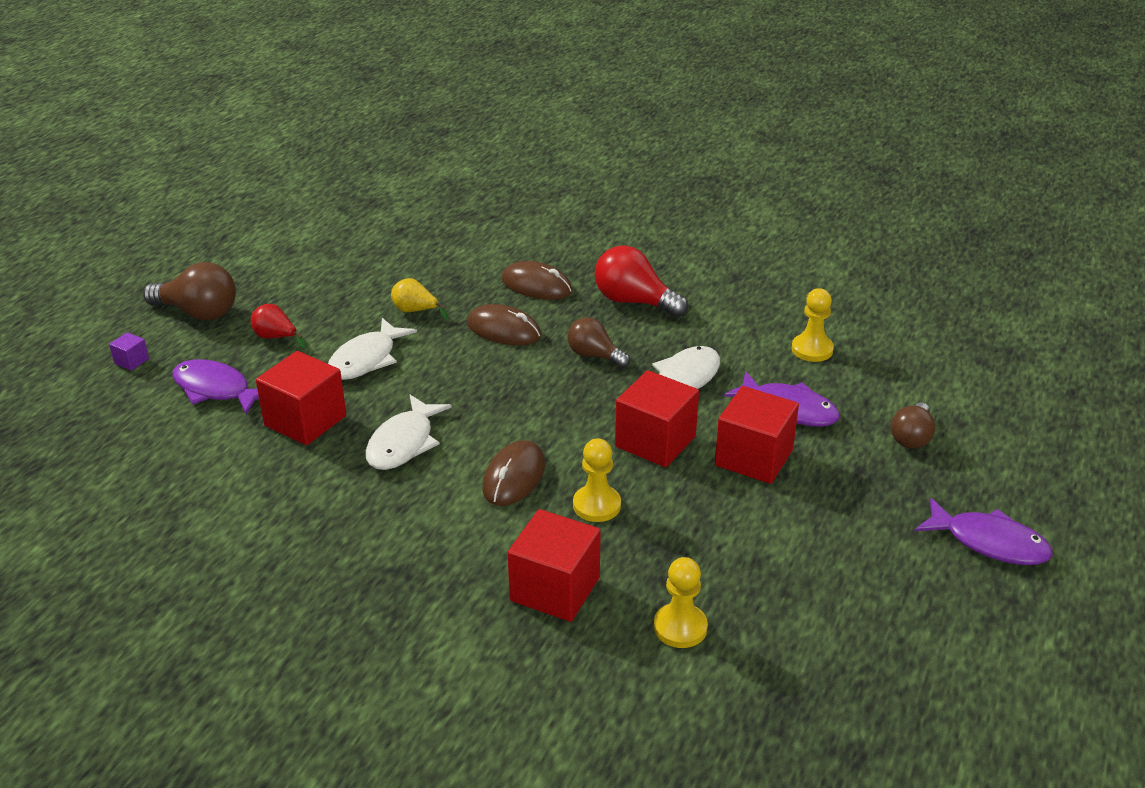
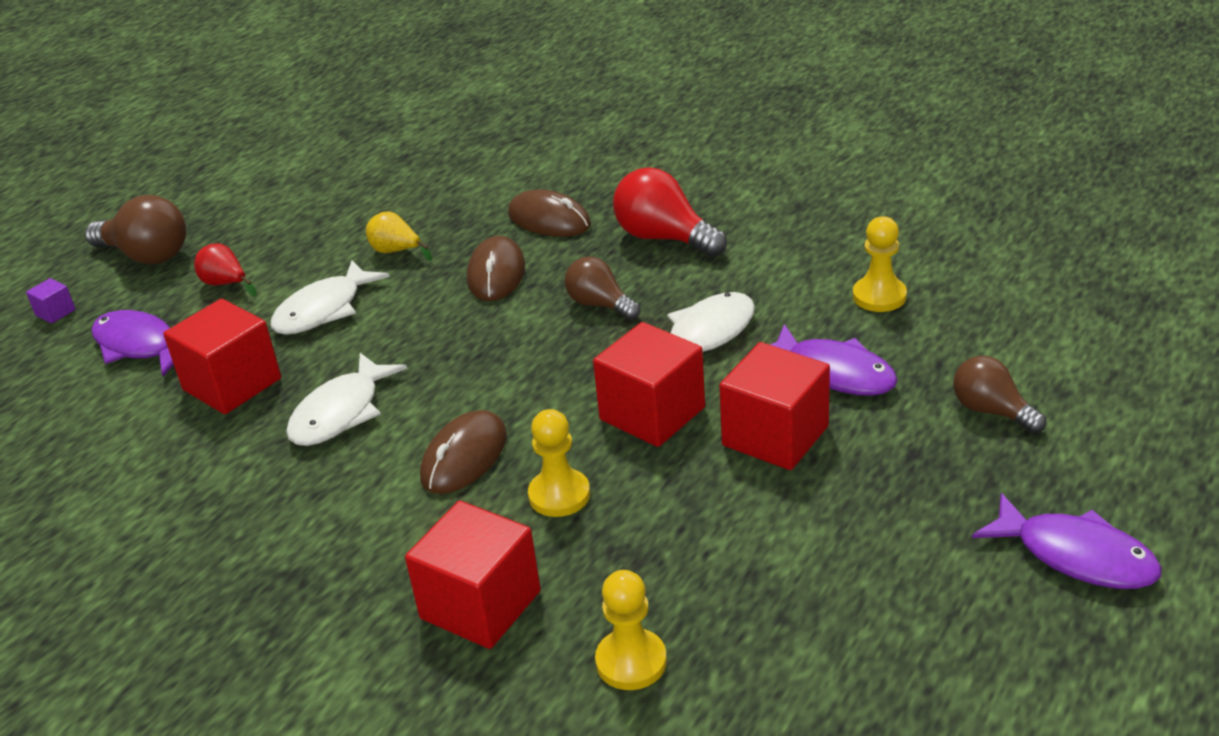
camera: 10 degrees right, 0 degrees up
(504, 330) = (496, 273): brown mouse -> brown mouse turned 60 degrees clockwise
(911, 437) = (991, 411): brown light bulb -> brown light bulb turned 105 degrees clockwise

